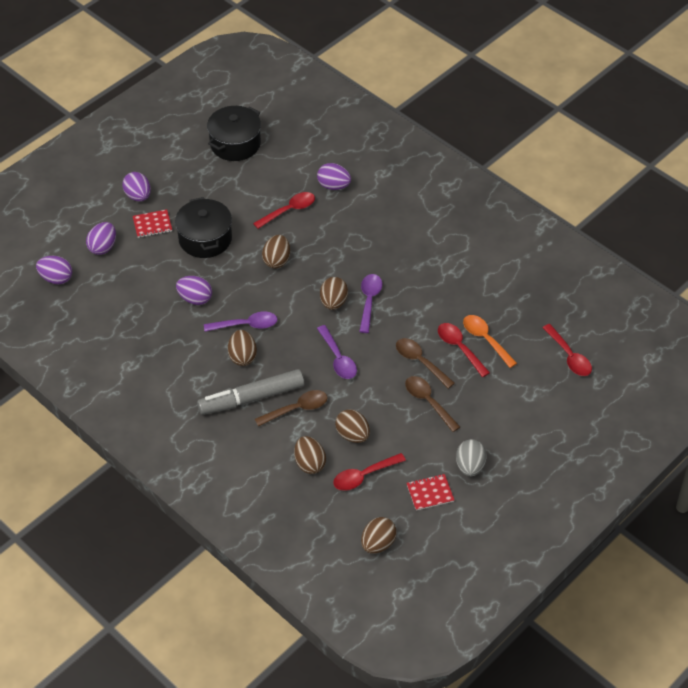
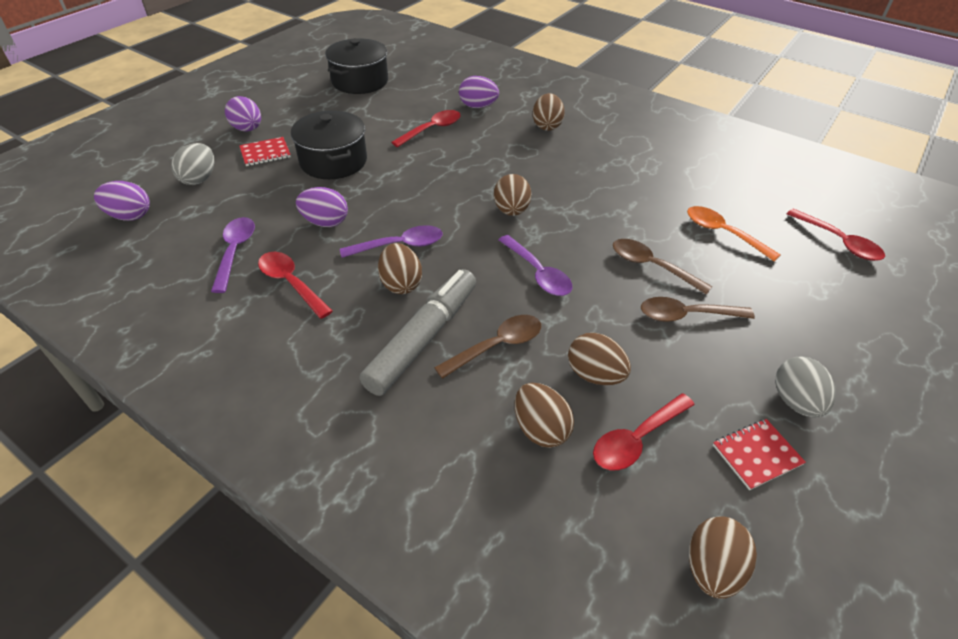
camera: 10 degrees left, 5 degrees down
(103, 247) = (199, 179): purple egg -> grey egg
(251, 398) = (423, 338): grey marker -> grey marker turned 150 degrees clockwise
(277, 260) = (427, 175): brown egg -> brown egg (546, 126)
(369, 301) = (556, 205): purple spoon -> purple spoon (235, 251)
(428, 402) = (686, 315): brown spoon -> brown spoon turned 45 degrees counterclockwise
(459, 348) = (695, 245): red spoon -> red spoon (291, 283)

